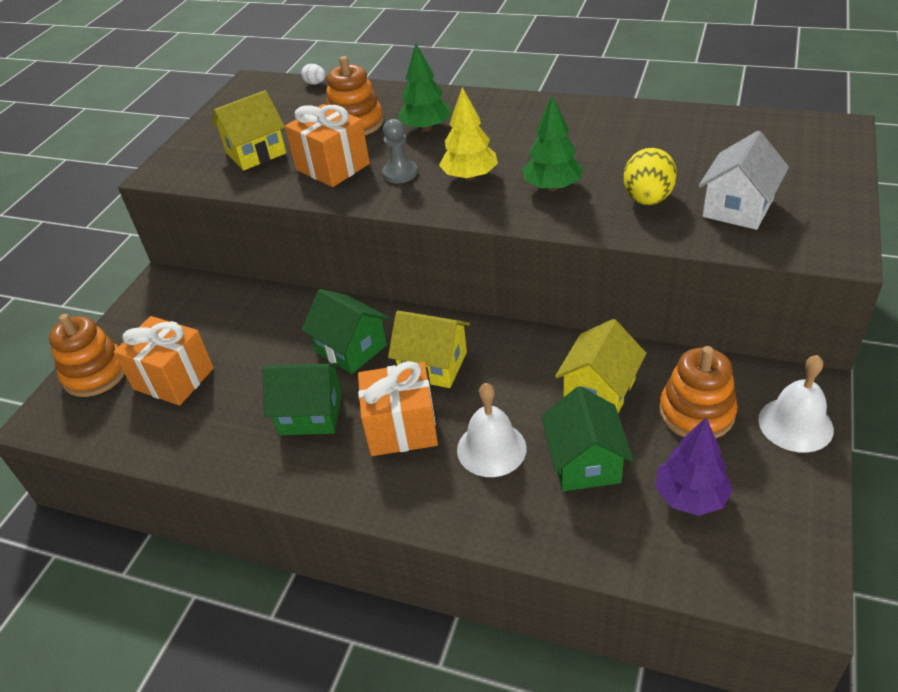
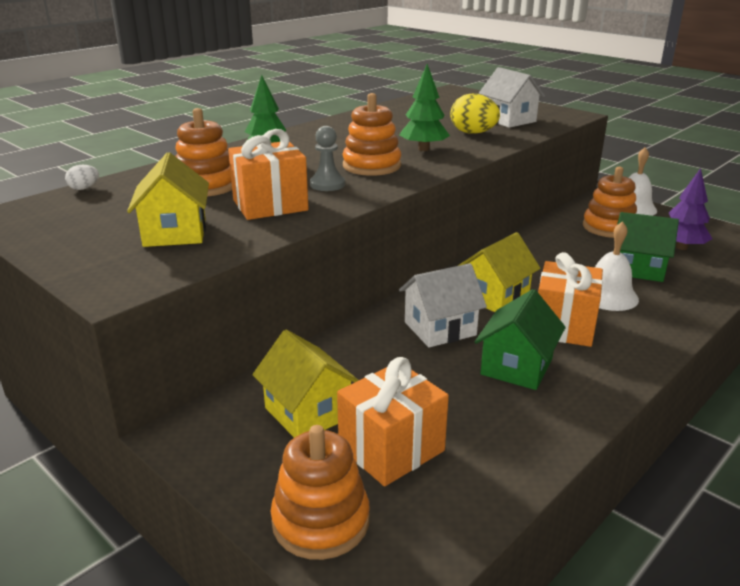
camera: 70 degrees left, 15 degrees down
(351, 349) = (440, 328): green house -> white house
(470, 177) = (371, 166): yellow tree -> orange stacking toy
(599, 390) = (569, 247): yellow house -> yellow house (307, 413)

